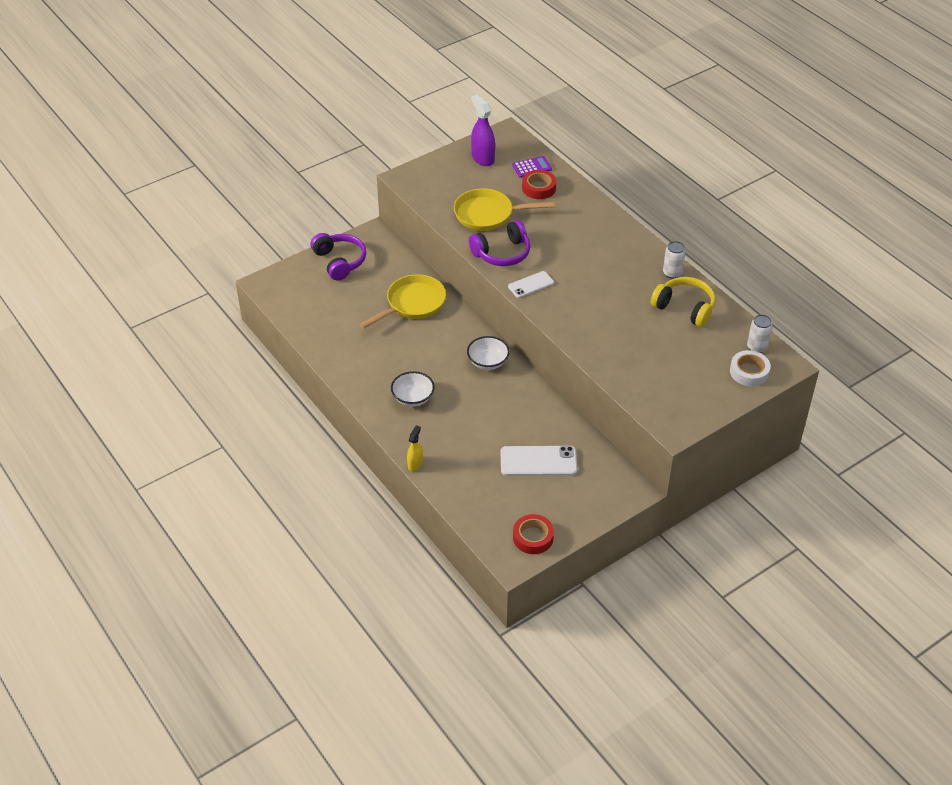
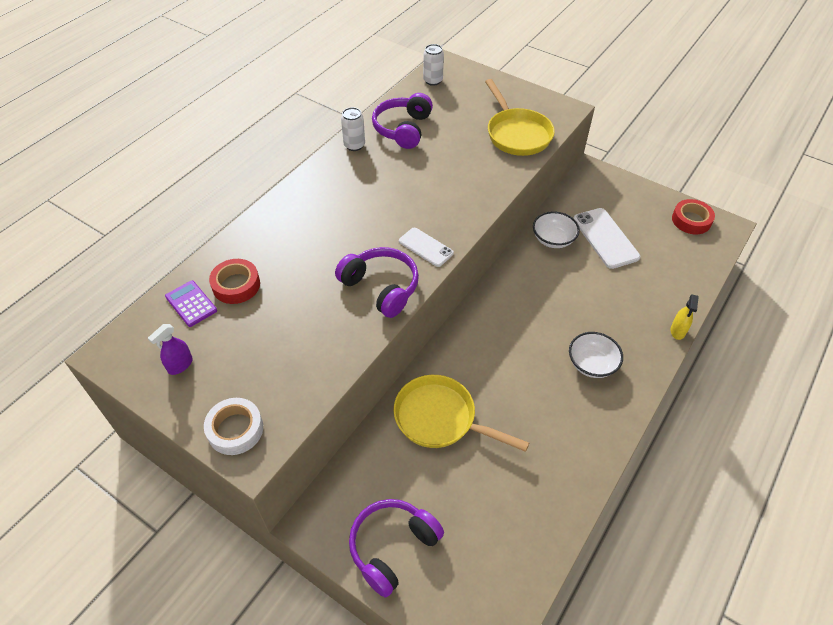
camera: 110 degrees left, 5 degrees up
(415, 464) = (677, 331): yellow spray bottle -> yellow spray bottle turned 75 degrees counterclockwise
(482, 158) = (180, 365): purple spray bottle -> purple spray bottle, size x0.59
(488, 215) = (309, 322): yellow pan -> yellow pan (517, 134)
(488, 362) = (499, 313): white bowl -> white bowl (553, 239)
(684, 308) = (403, 129): yellow headphones -> purple headphones
(749, 372) = (467, 81): white tape -> white tape (235, 429)

